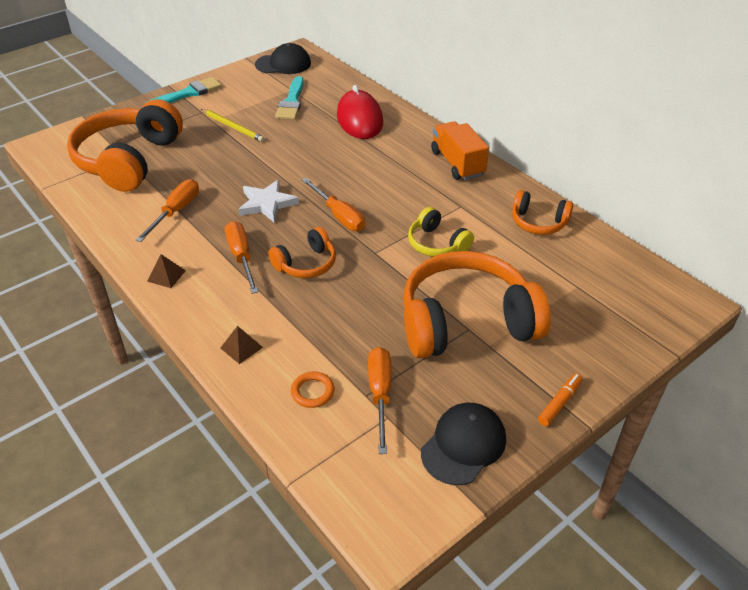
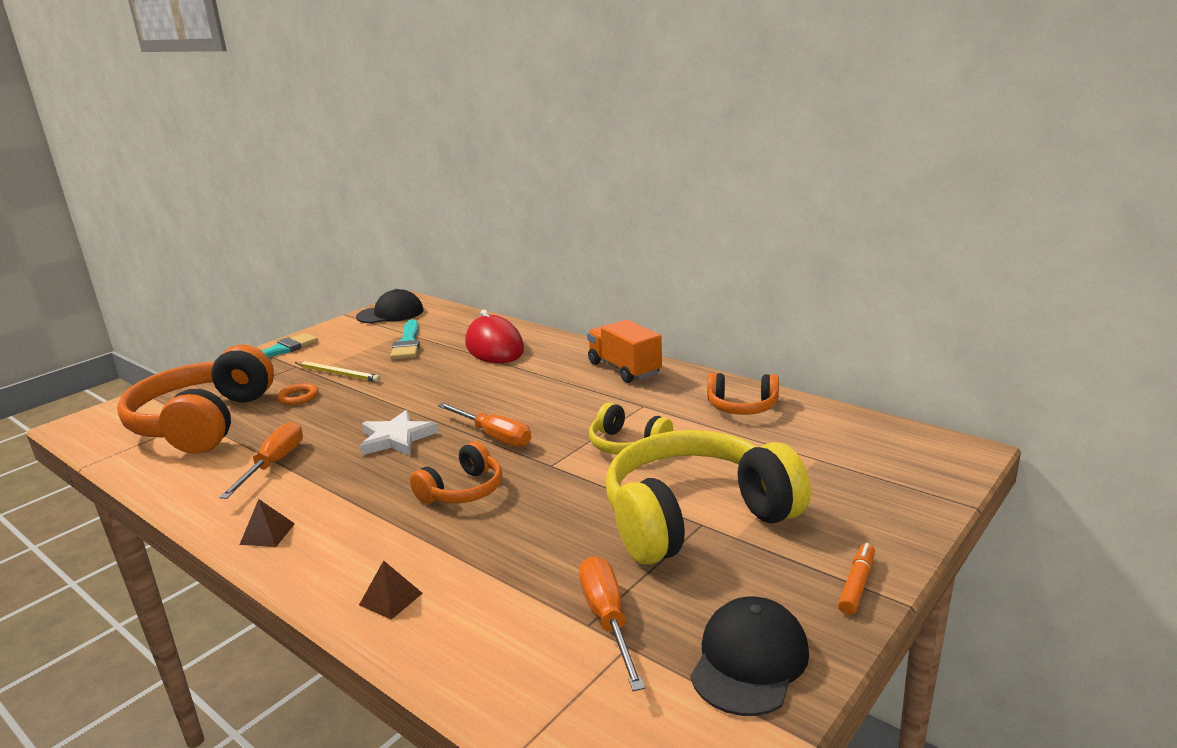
camera: 10 degrees left, 20 degrees down
(241, 257) = (372, 497): orange screwdriver -> none
(312, 392) = (508, 634): orange ring -> orange ring (298, 397)
(466, 322) = (695, 517): orange headphones -> yellow headphones

